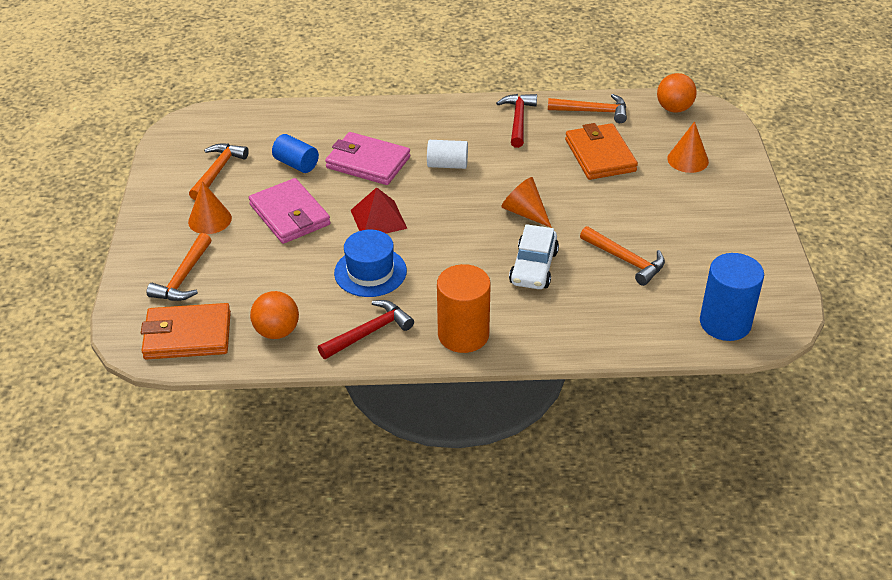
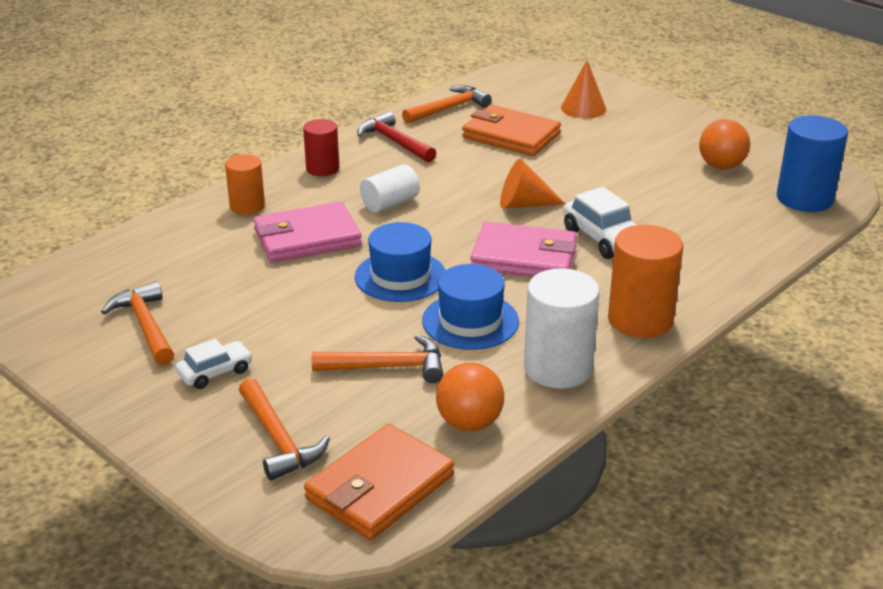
camera: 45 degrees left, 10 degrees down
(210, 220) = (215, 372): orange cone -> white car
(289, 215) = (301, 320): pink wallet -> pink wallet (524, 257)
(296, 164) = (230, 275): blue cylinder -> none
(368, 121) = (247, 206): none -> orange cylinder
(369, 332) = (558, 368): red hammer -> white cylinder
(378, 219) = (400, 276): red pyramid -> blue hat
(446, 117) = (322, 169): none -> red cylinder
(626, 260) = (663, 196): orange hammer -> orange hammer (388, 367)
(674, 109) = (510, 80): orange ball -> orange ball (721, 166)

